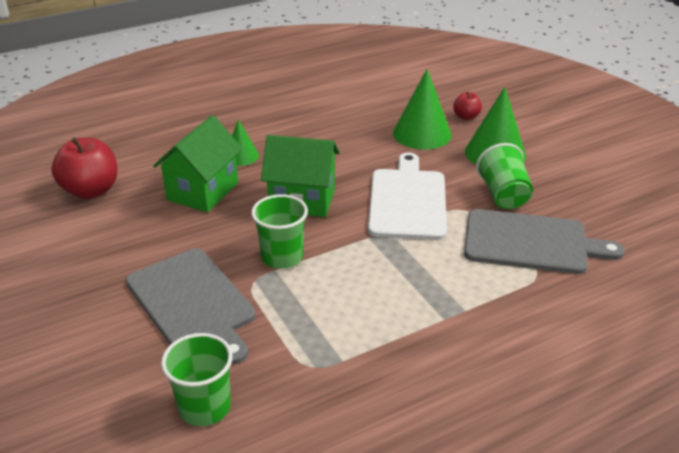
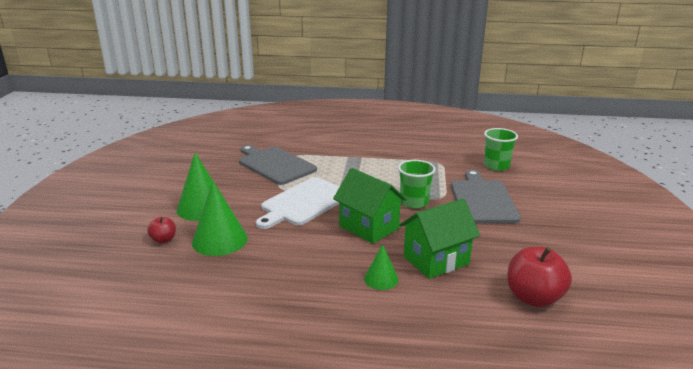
camera: 145 degrees left, 10 degrees down
(503, 195) = (246, 186): green cup -> none

